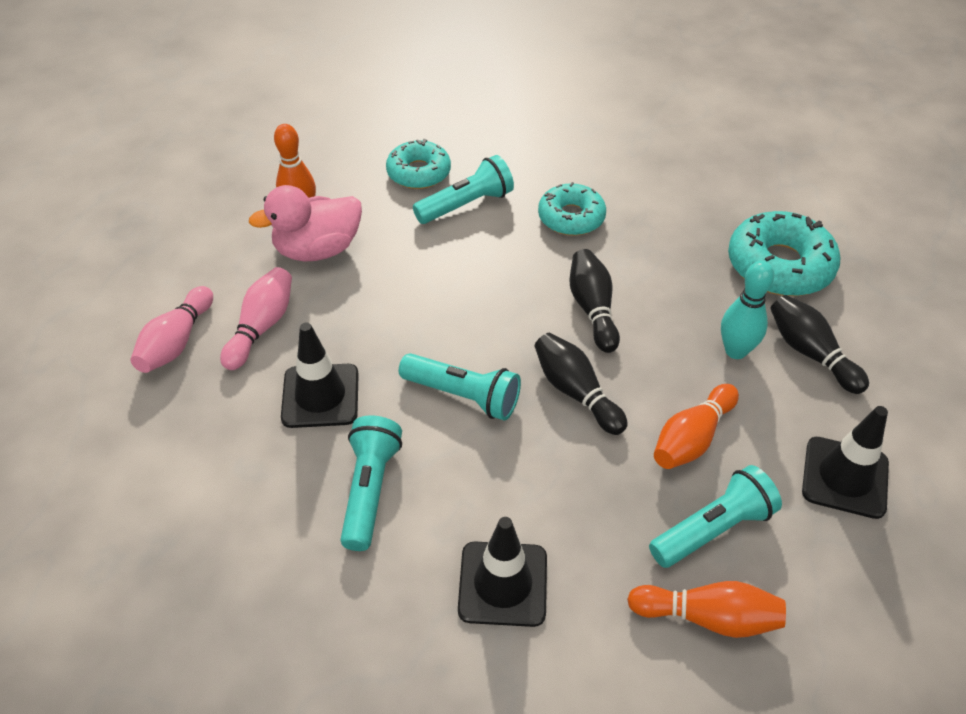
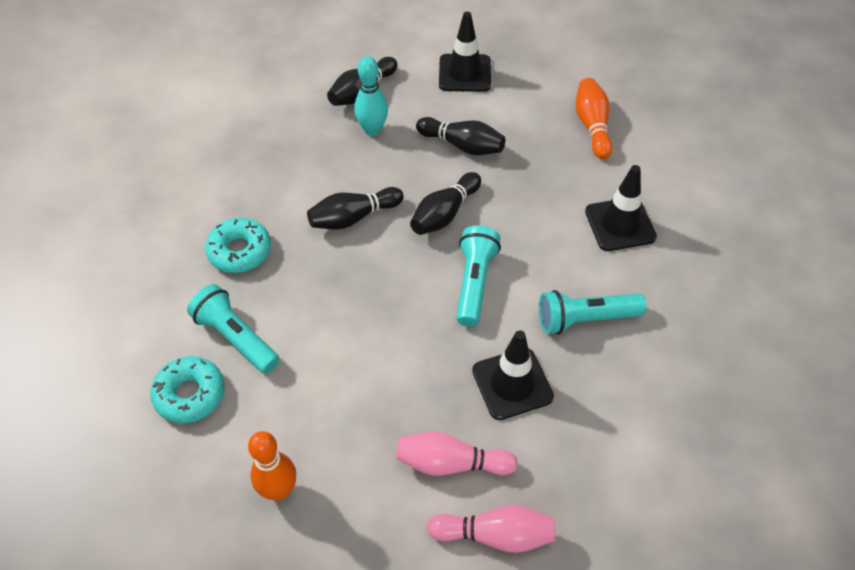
camera: 105 degrees left, 5 degrees up
(318, 250) = (332, 452): pink duck -> none
(692, 438) = (462, 145): orange bowling pin -> black bowling pin
(713, 528) = (530, 129): turquoise flashlight -> none
(779, 265) = (273, 112): turquoise donut -> none

